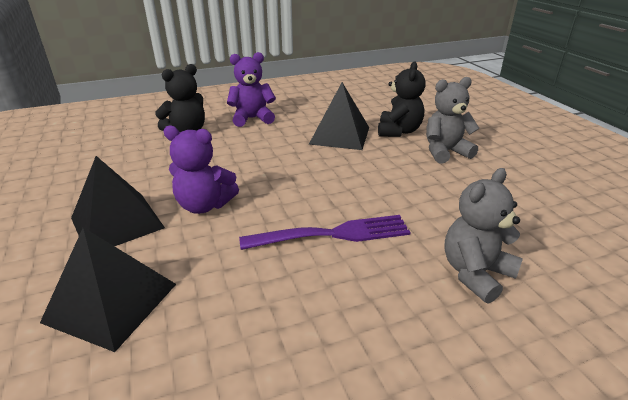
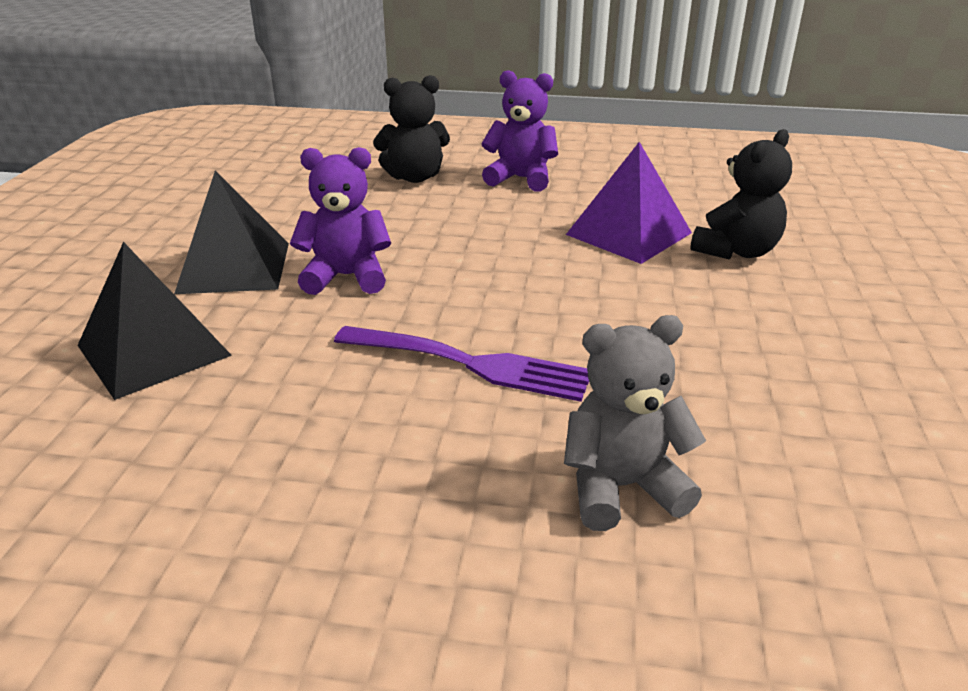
camera: 30 degrees right, 0 degrees up
(204, 205) = (346, 277): purple teddy bear -> purple teddy bear turned 135 degrees clockwise
(340, 135) = (629, 233): black pyramid -> purple pyramid
(445, 152) = (784, 304): grey teddy bear -> none

